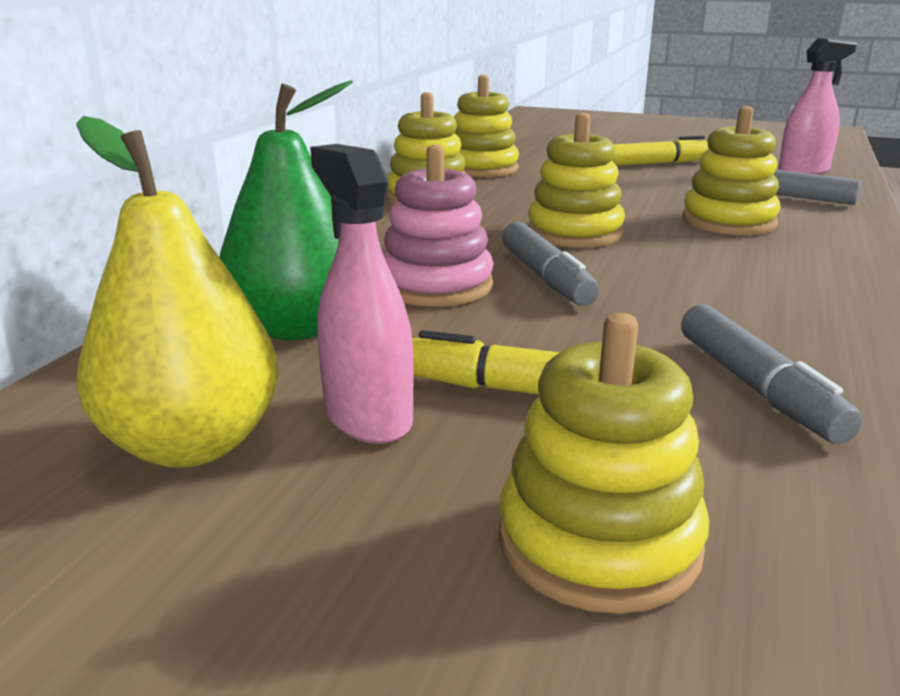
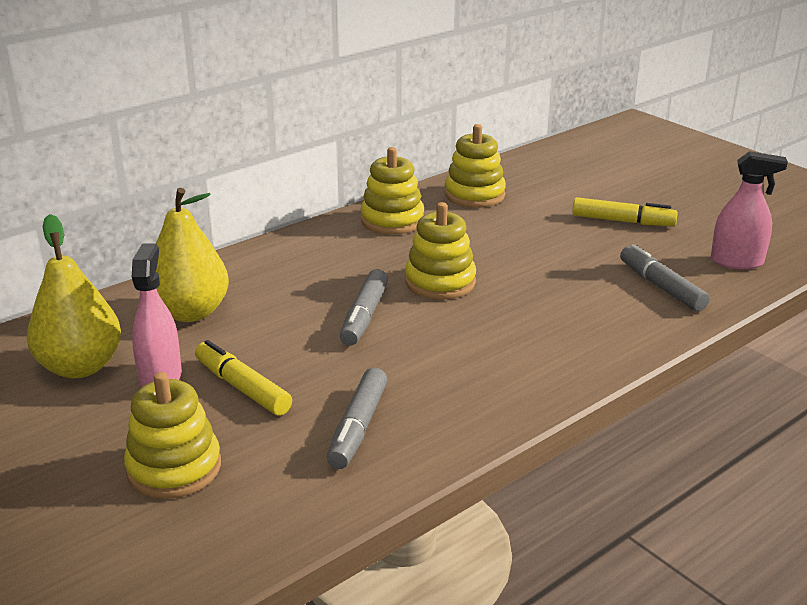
camera: 30 degrees right, 5 degrees up
(297, 328) = (190, 312): green pear -> yellow pear
(436, 285) = (295, 303): pink stacking toy -> none
(728, 222) = (566, 301): yellow stacking toy -> none

